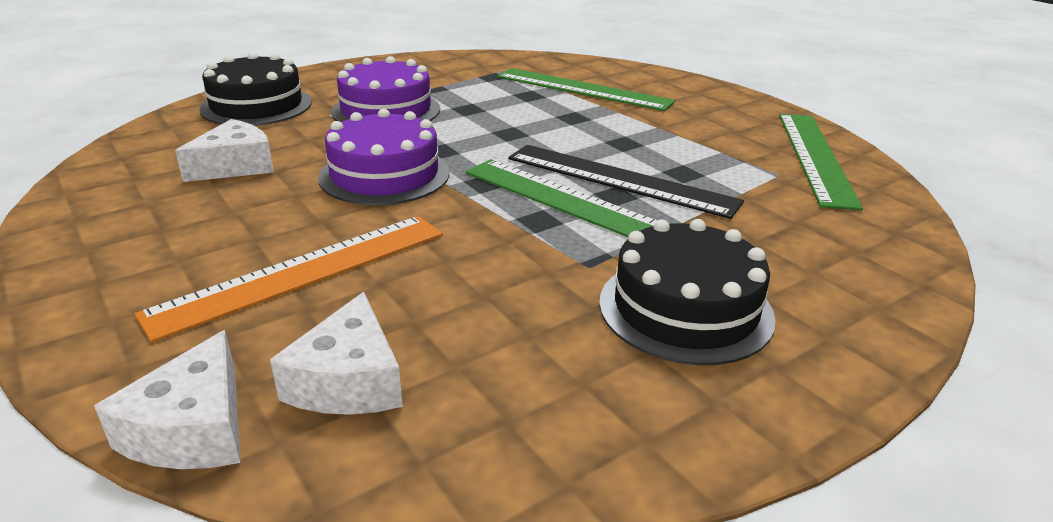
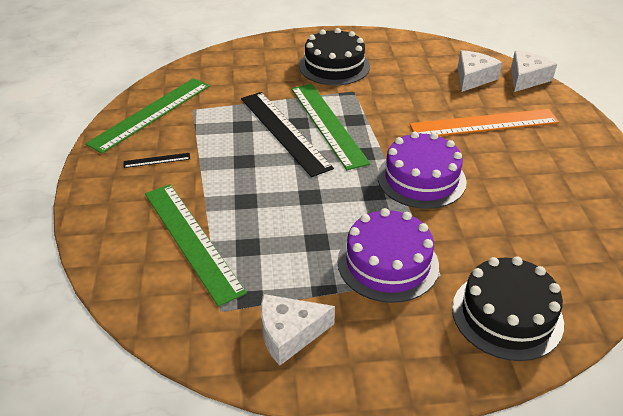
camera: 150 degrees left, 10 degrees up
(235, 166) = (522, 220): white cheese -> white cheese (289, 334)
(715, 123) = (157, 160): none -> black ruler

